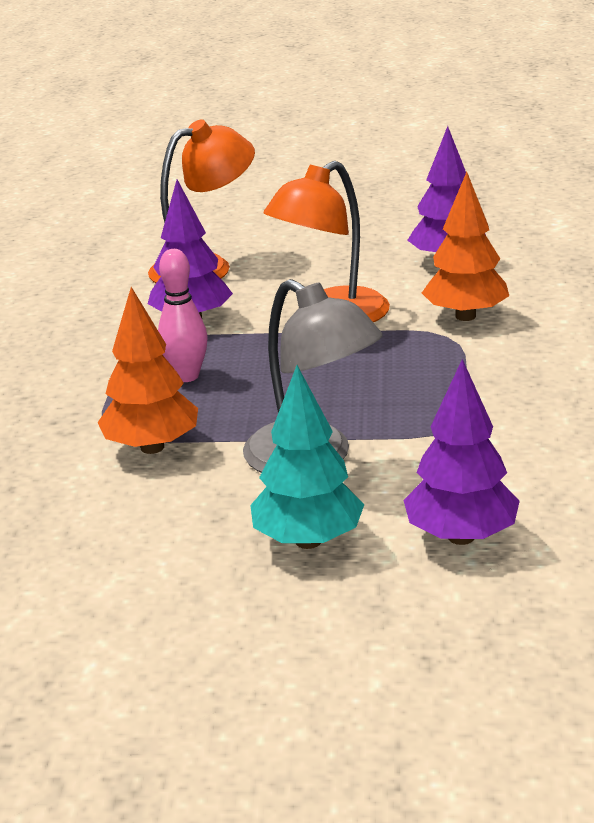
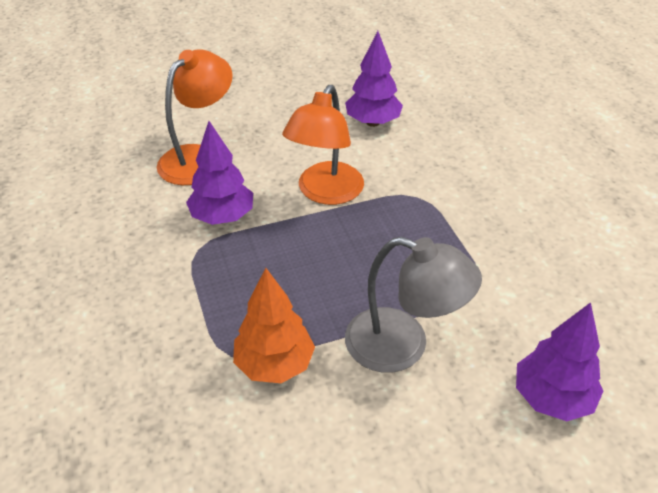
camera: 25 degrees left, 15 degrees up
(186, 376) = (254, 279): pink bowling pin -> none
(308, 540) = (452, 434): turquoise tree -> none
(465, 316) = (418, 175): orange tree -> none

